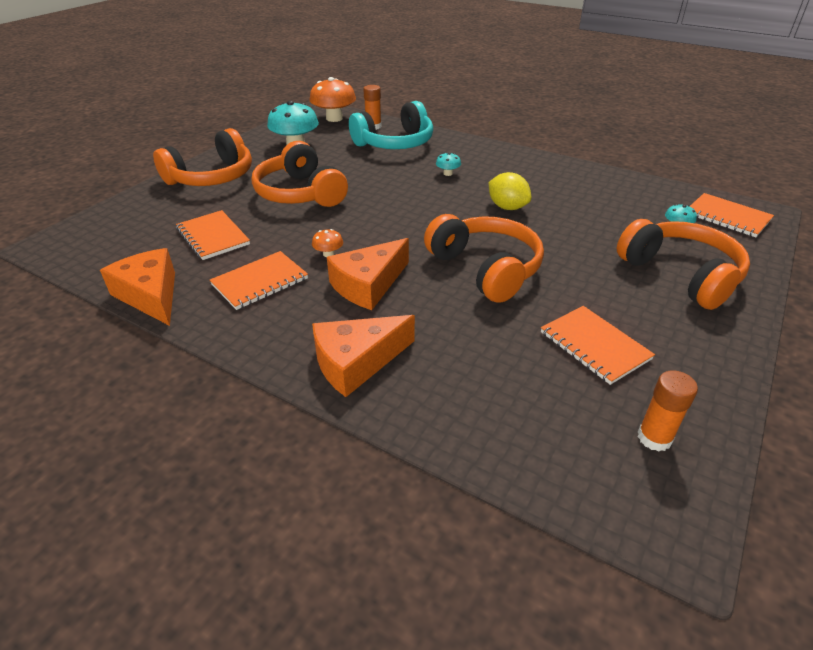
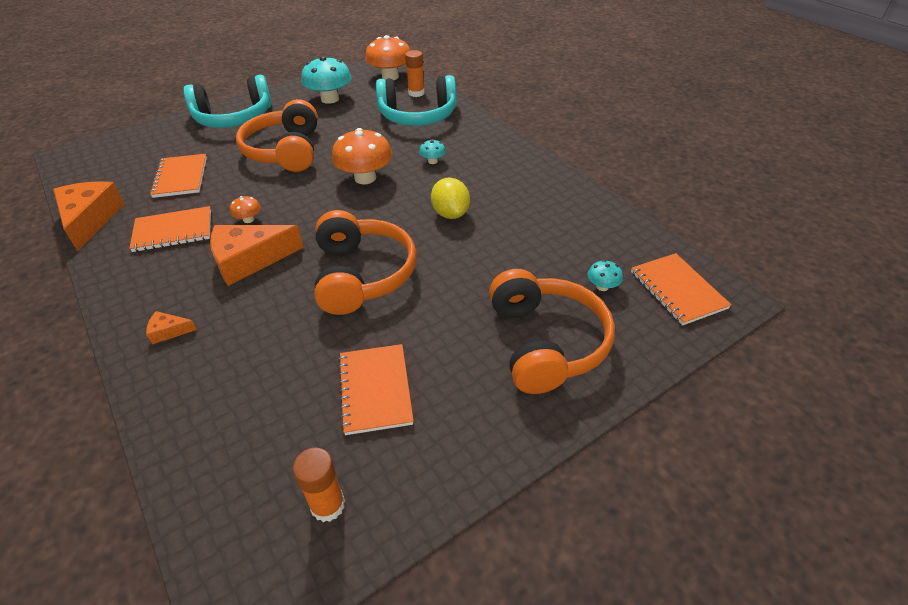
camera: 25 degrees right, 5 degrees up
(212, 177) = (234, 118): orange headphones -> turquoise headphones
(356, 362) = (169, 331): orange cheese -> orange cheese, size x0.45
(402, 198) = (365, 178): none -> orange mushroom

